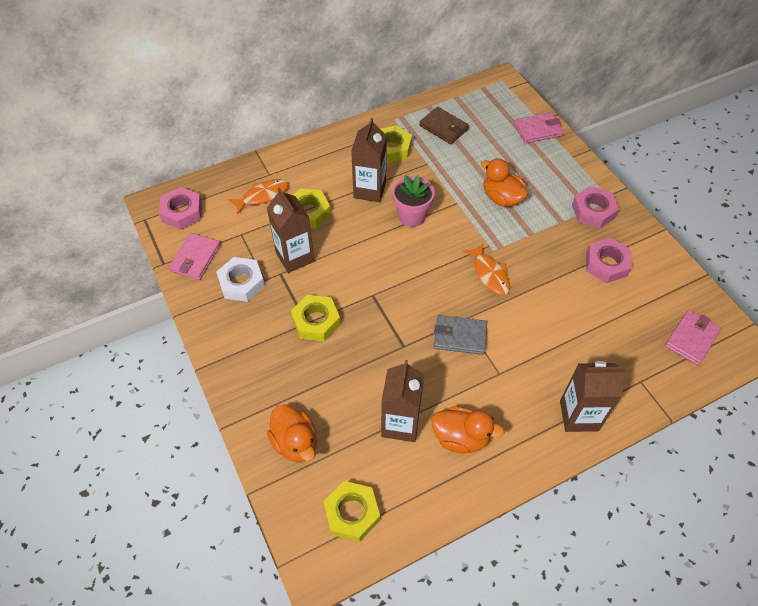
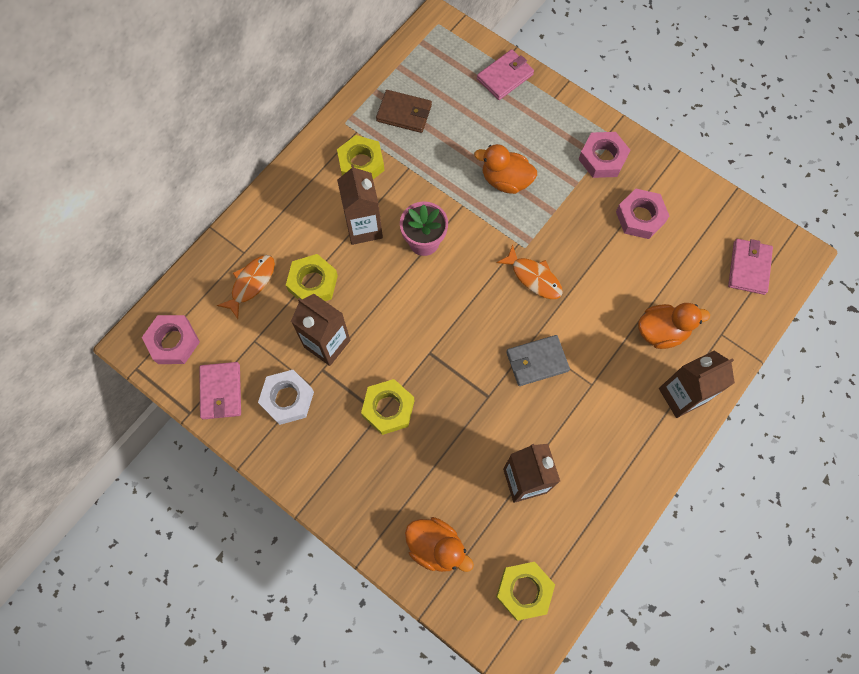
camera: 25 degrees left, 15 degrees up
(460, 437) = (586, 468): orange duck -> orange duck (661, 331)

